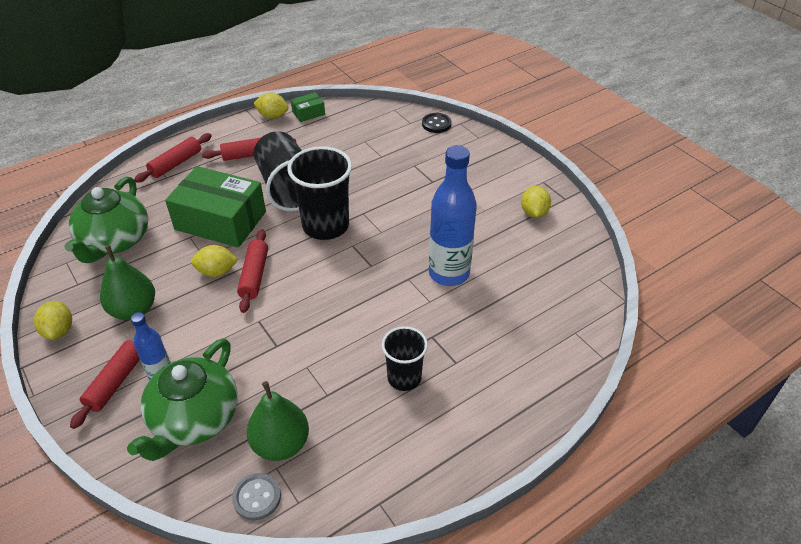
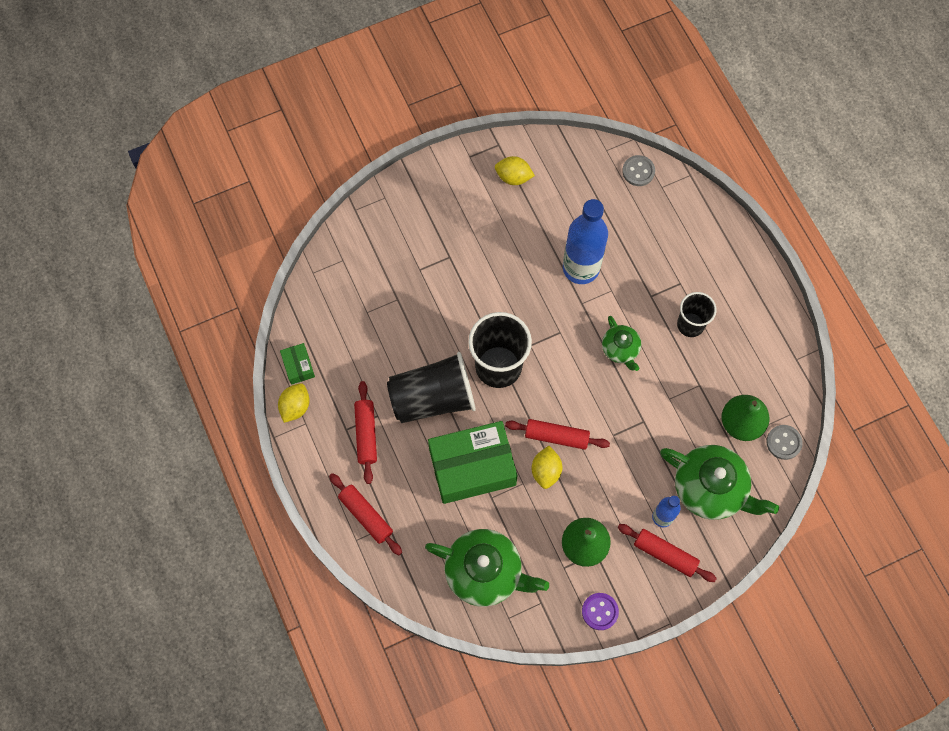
camera: 80 degrees left, 25 degrees up
(59, 330) = (600, 611): yellow lemon -> purple button
(220, 220) = (472, 467): green box -> green box turned 45 degrees clockwise
(360, 316) = (620, 349): none -> green teapot
(436, 124) = (351, 234): black button -> none
(585, 309) = (638, 171): none -> grey button

